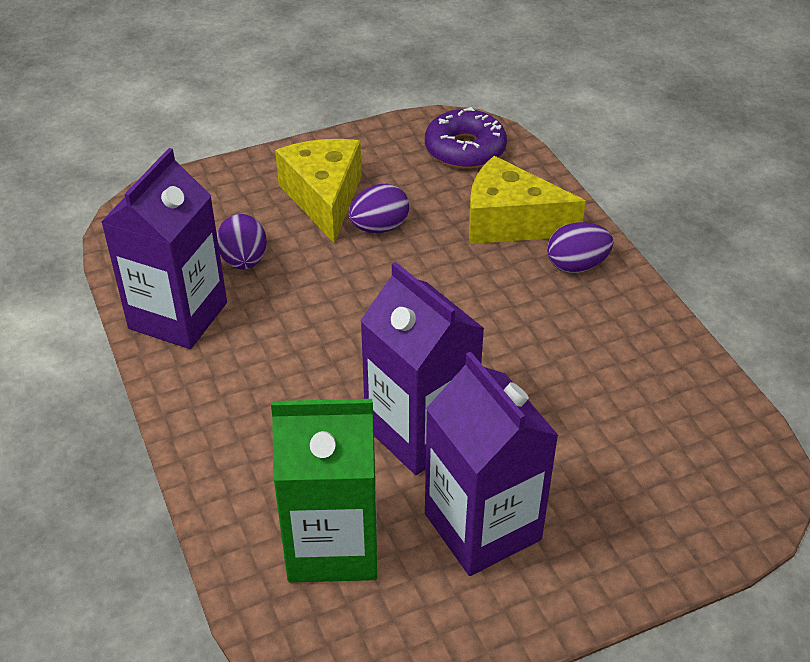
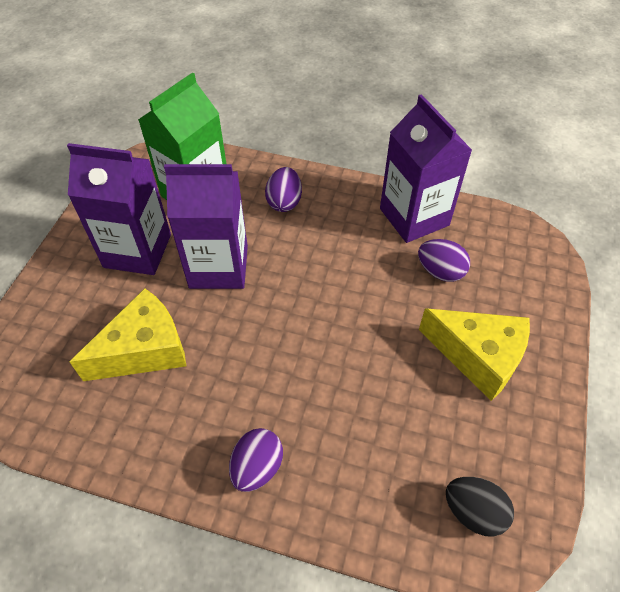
camera: 130 degrees right, 10 degrees up
(379, 227) = (414, 368): purple egg -> purple egg (284, 202)
(465, 149) = (473, 512): purple donut -> black egg
(509, 222) = (346, 463): yellow cheese -> yellow cheese (144, 349)

